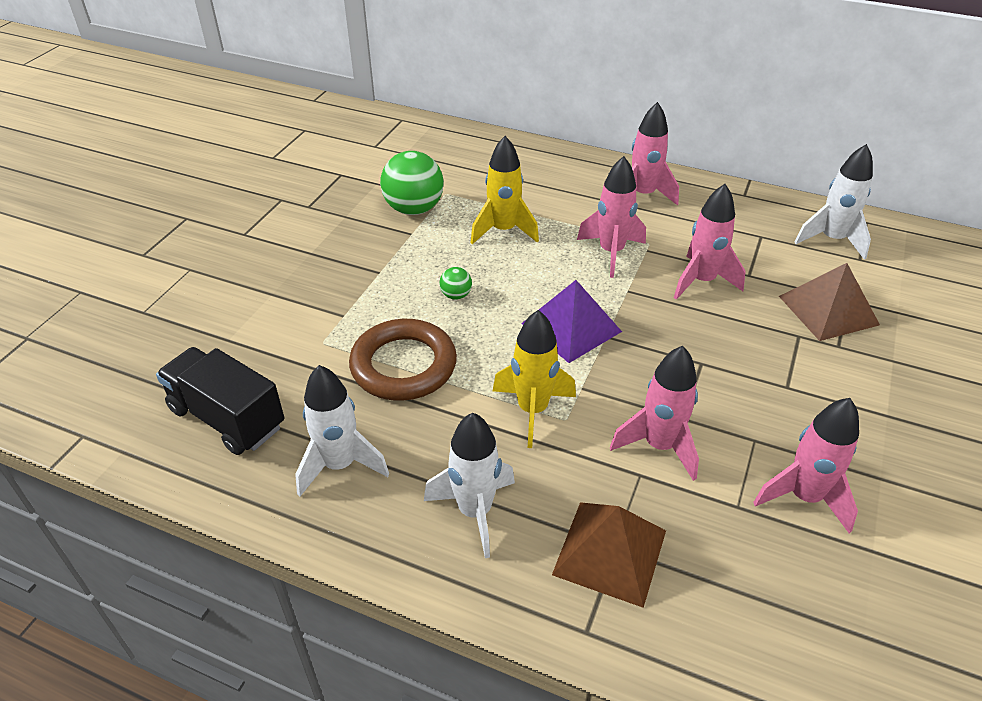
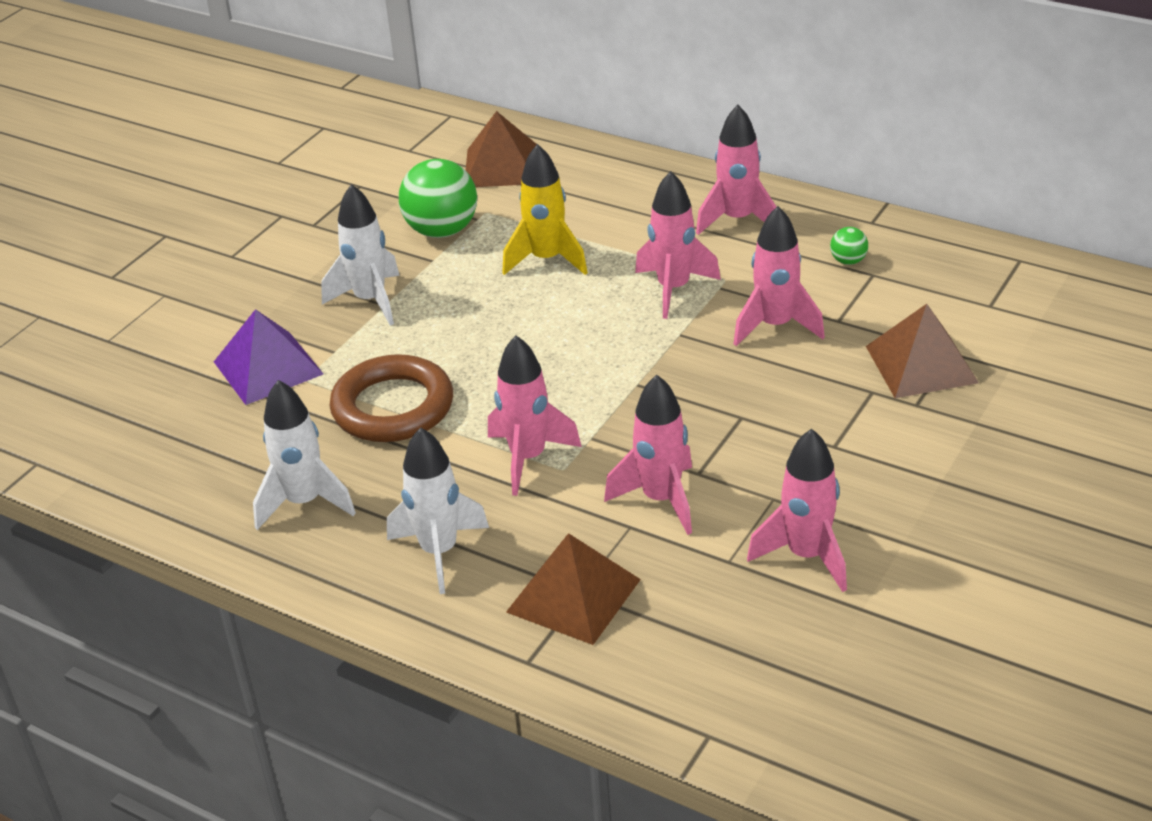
camera: 10 degrees right, 5 degrees down
(227, 418) = (190, 452): black truck -> none
(450, 157) = (501, 166): none -> brown pyramid
(456, 295) = (470, 333): green ball -> green ball (848, 261)
(532, 410) = (528, 458): yellow rocket -> pink rocket
(571, 327) = (598, 373): purple pyramid -> purple pyramid (268, 367)
(831, 240) = (963, 281): white rocket -> white rocket (370, 300)

